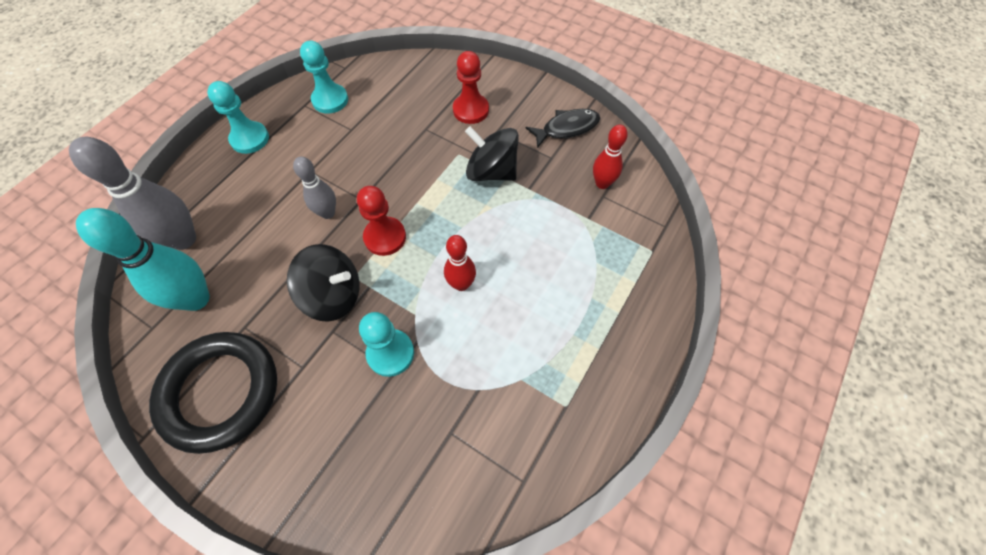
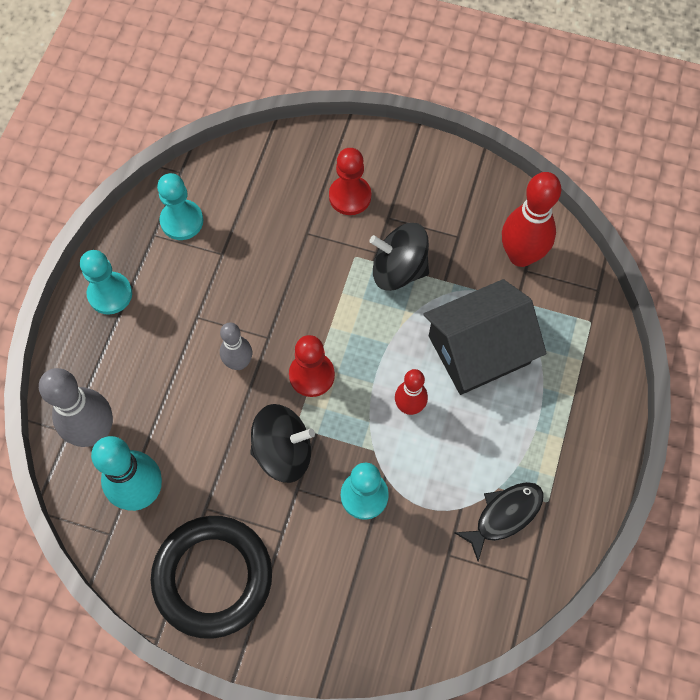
camera: 15 degrees left, 5 degrees up
(541, 251) = (479, 350): none -> black house
(567, 128) = (464, 195): black fish -> black fish (504, 515)
(602, 183) = (521, 255): red bowling pin -> red bowling pin, size x1.68

